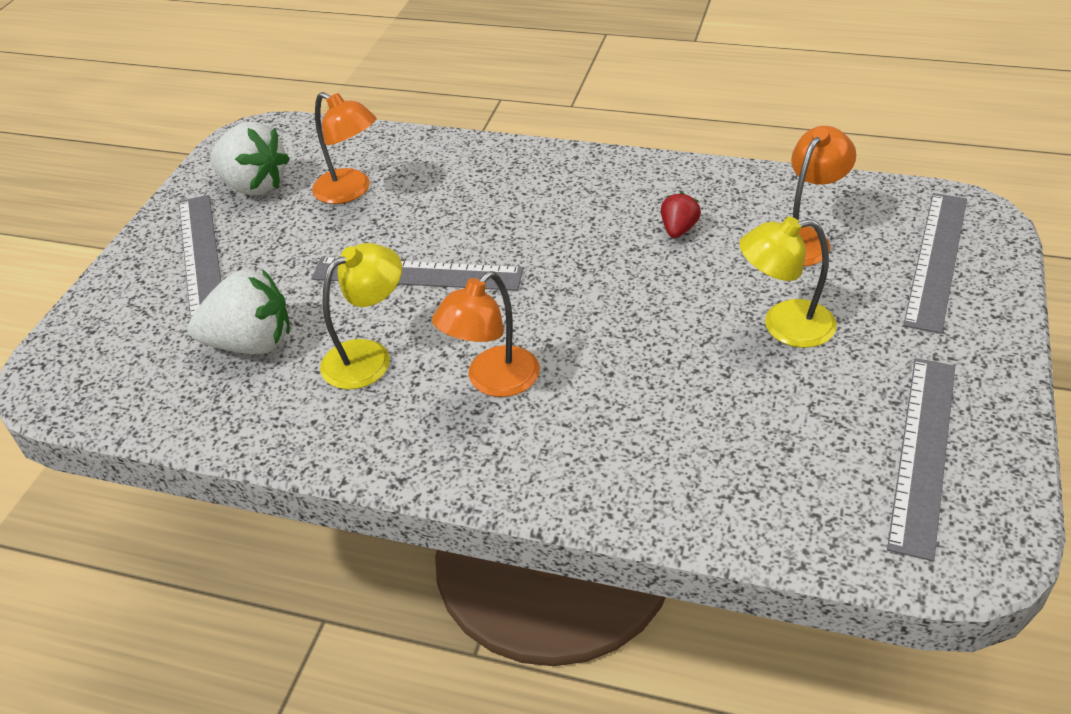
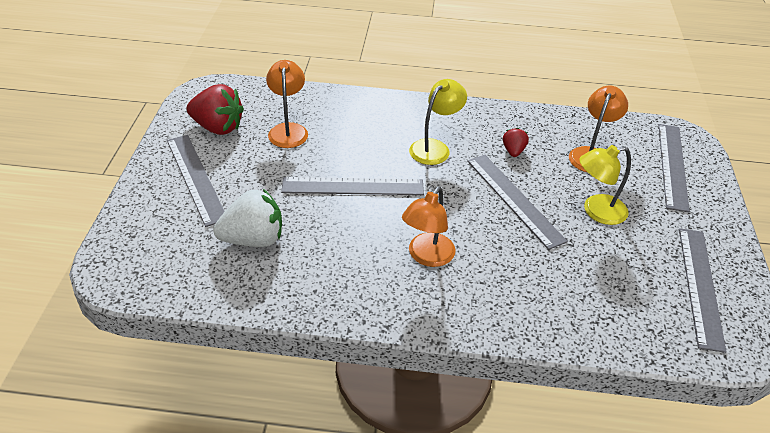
camera: 15 degrees left, 0 degrees up
(254, 185) = (218, 127): white strawberry -> red strawberry
(351, 191) = (288, 130): orange lamp -> orange lamp turned 120 degrees counterclockwise
(369, 357) = (338, 244): yellow lamp -> yellow lamp (435, 148)
(656, 302) = (514, 199): none -> grey ruler

